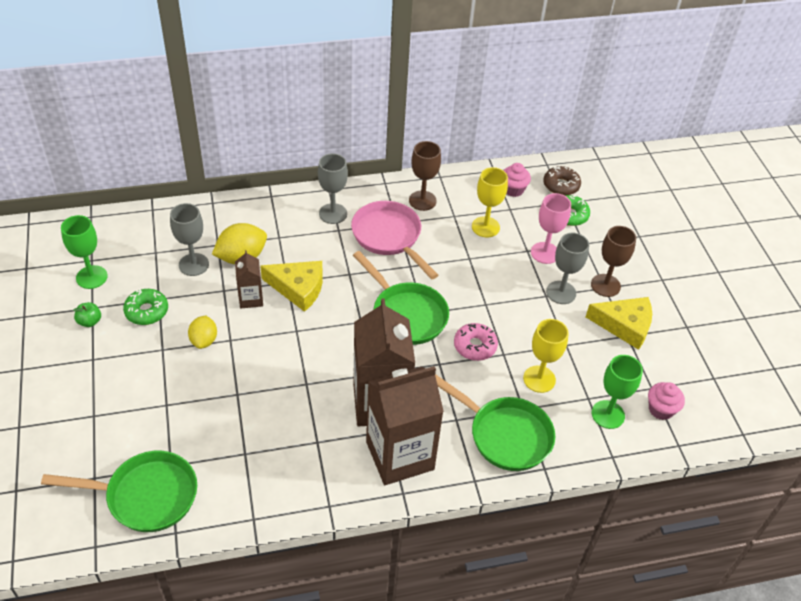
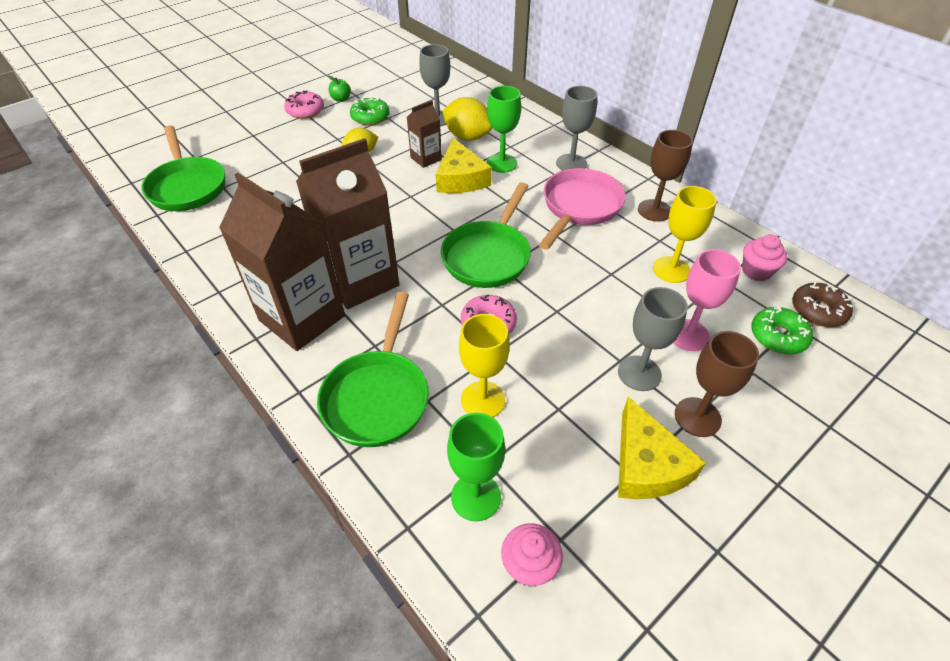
camera: 65 degrees right, 0 degrees up
(85, 357) = (305, 111): none -> pink donut
(91, 277) = (384, 83): green goblet -> green goblet (501, 163)

